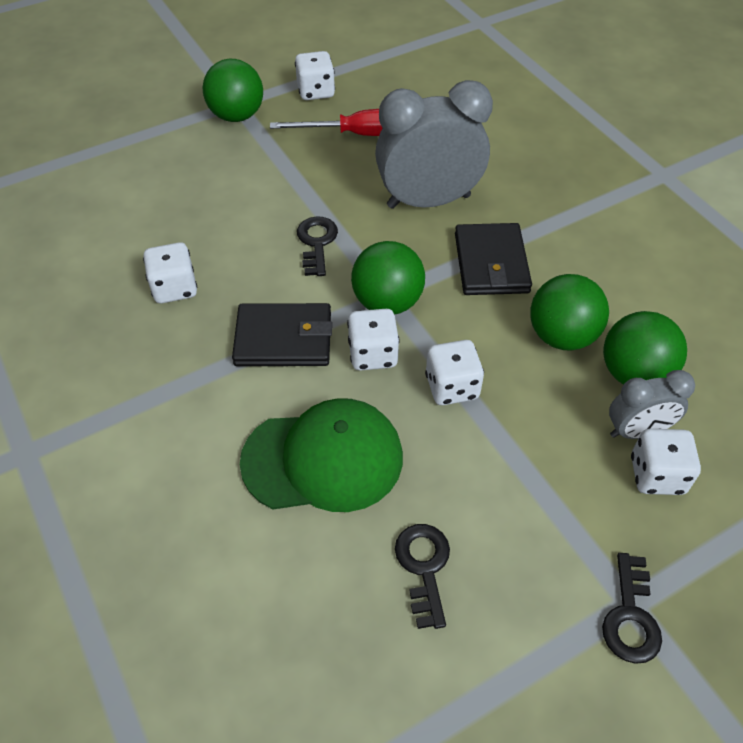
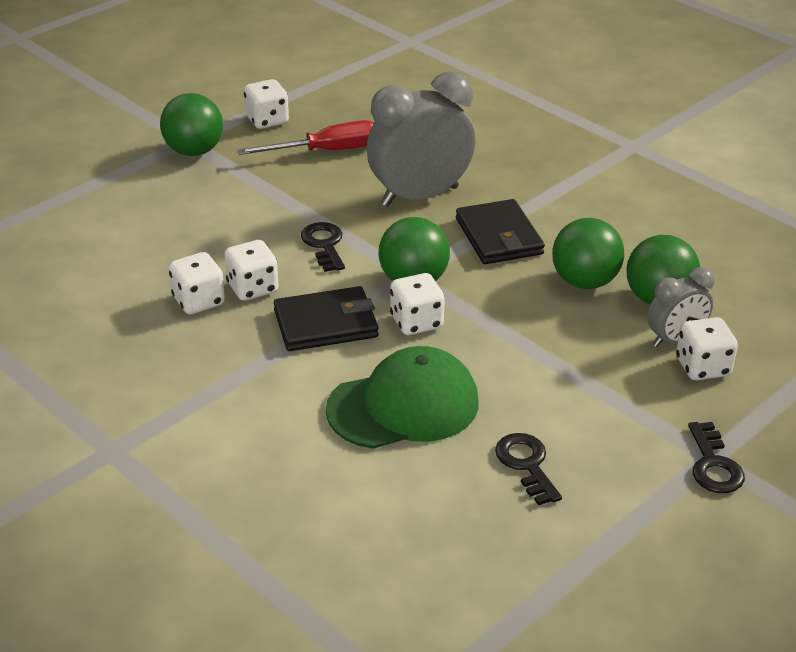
camera: 15 degrees left, 15 degrees down
(452, 387) = (499, 334): white dice -> white dice (252, 288)

